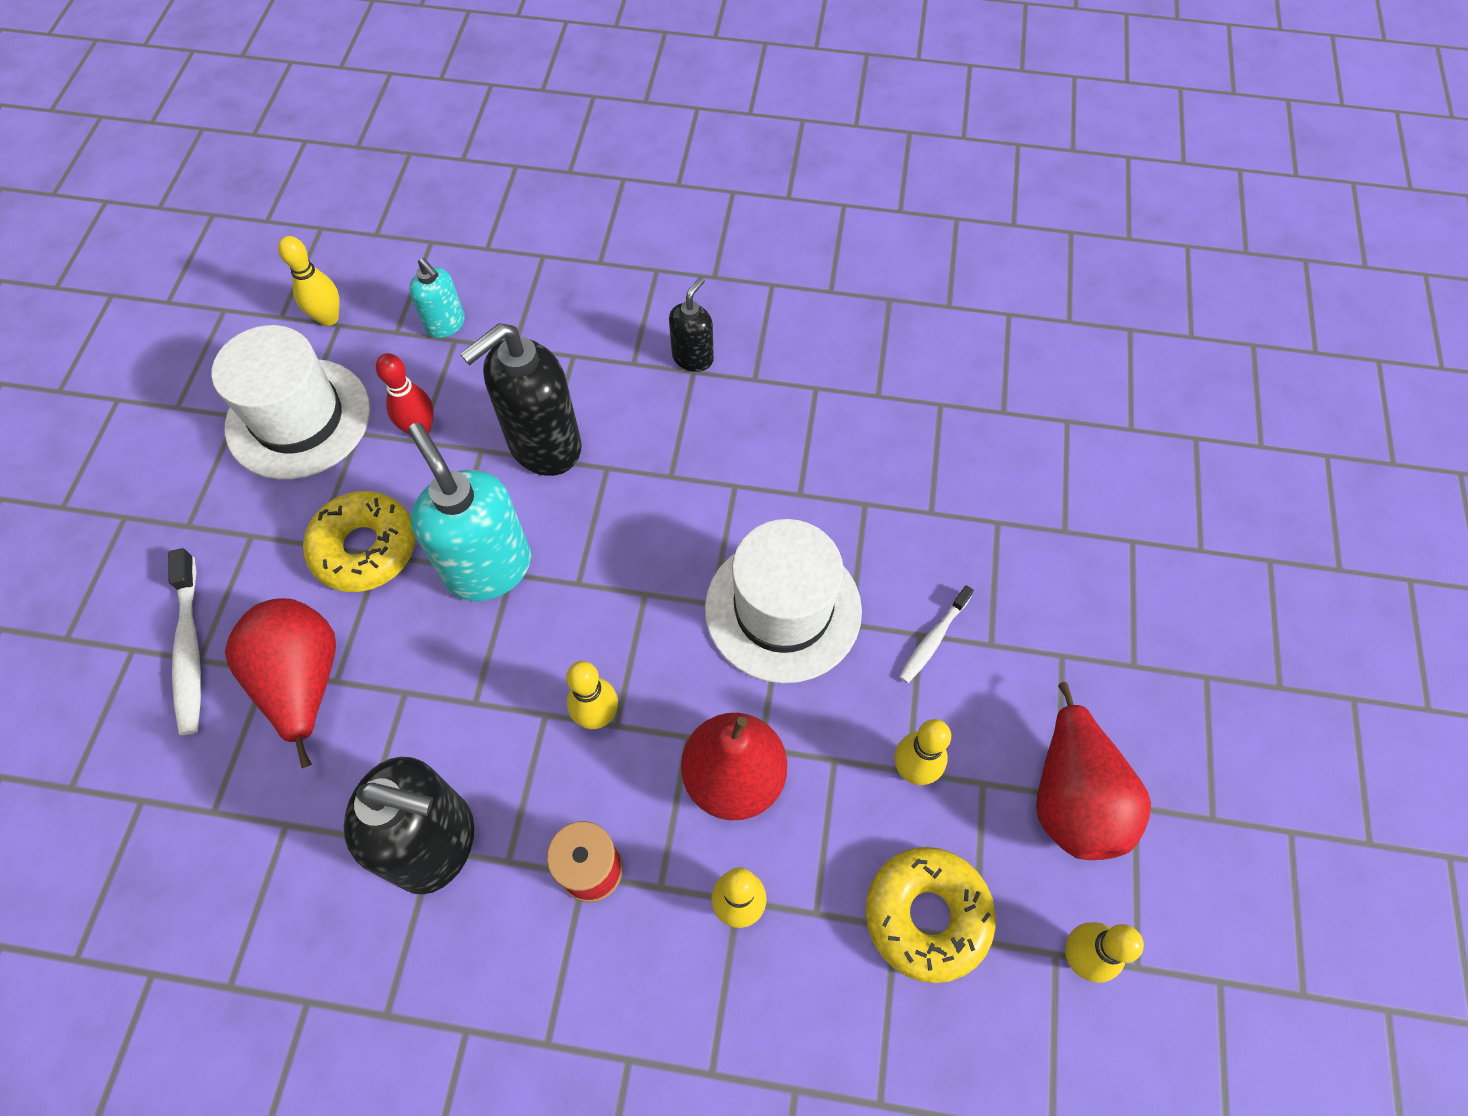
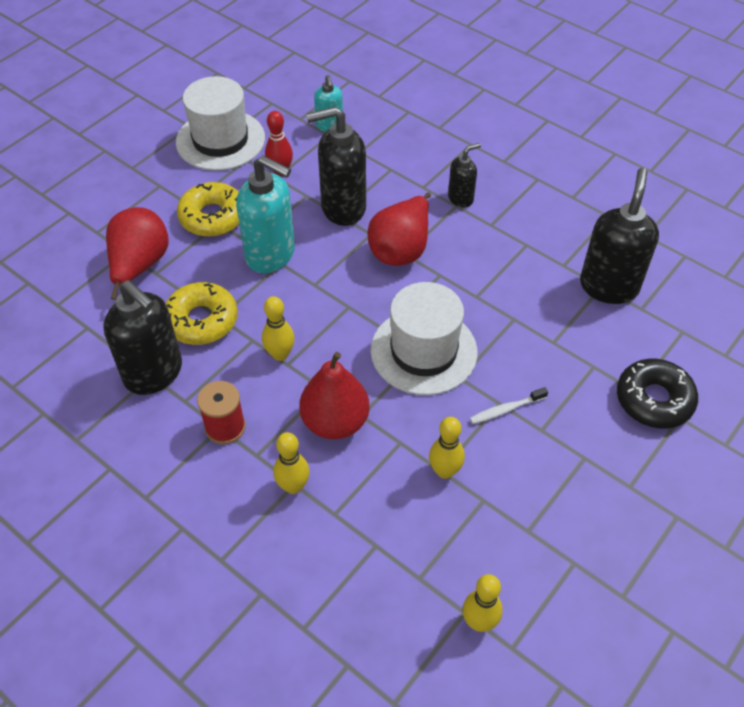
camera: 30 degrees right, 10 degrees down
(190, 649) = (95, 225): white toothbrush -> none
(328, 318) = (268, 98): yellow bowling pin -> none
(488, 567) = (271, 255): turquoise soap dispenser -> turquoise soap dispenser turned 120 degrees clockwise
(926, 916) = (398, 550): yellow donut -> yellow donut (201, 320)
(949, 400) = (608, 286): none -> black soap dispenser
(1072, 798) = (535, 537): red pear -> red pear (401, 249)
(1091, 532) = (654, 400): none -> black donut

